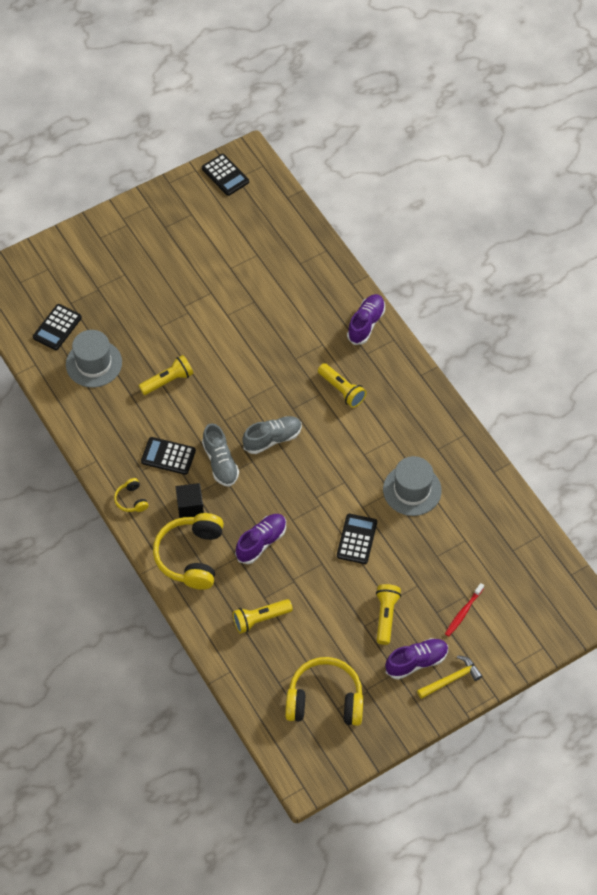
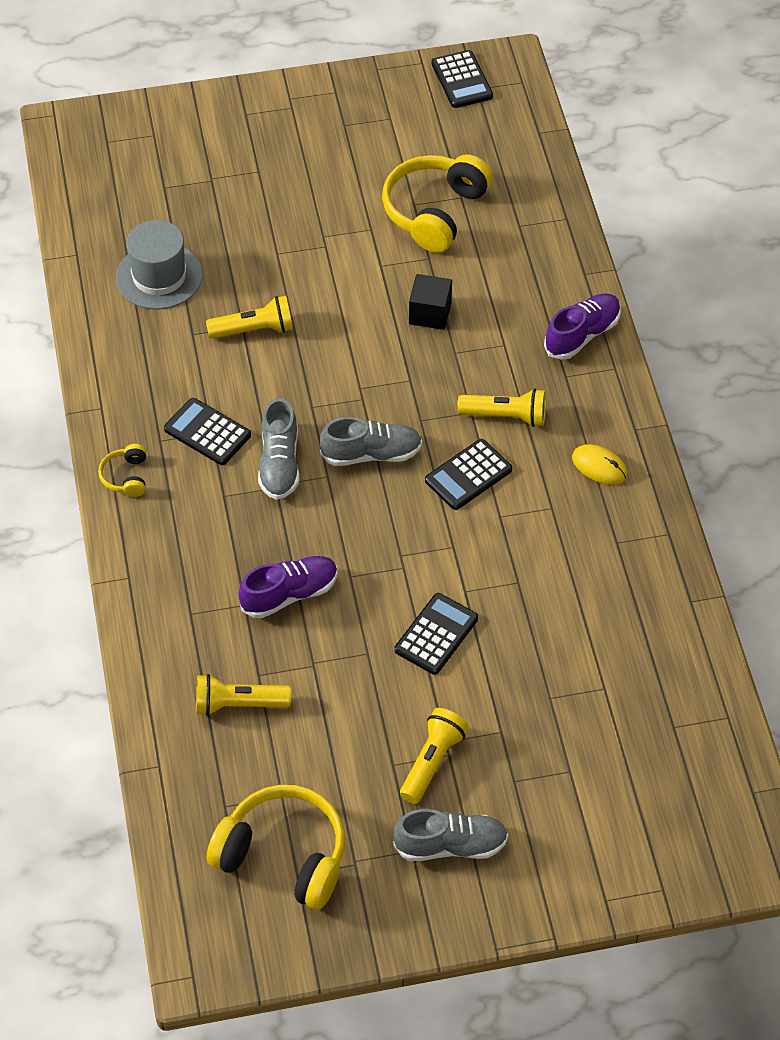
camera: 20 degrees right, 5 degrees down
(57, 327) = (130, 214): black calculator -> black calculator (468, 475)
(190, 506) = (207, 511): black cube -> black cube (430, 313)
(191, 556) = (176, 582): yellow headphones -> yellow headphones (434, 211)
(342, 390) = (506, 416): yellow flashlight -> yellow flashlight turned 60 degrees counterclockwise
(409, 405) = (599, 466): none -> yellow mouse
(412, 490) = (552, 589): grey hat -> none
(416, 662) = (451, 845): purple shoe -> grey shoe
(451, 679) = (495, 889): yellow hammer -> none
(463, 612) = (556, 794): red toothbrush -> none

